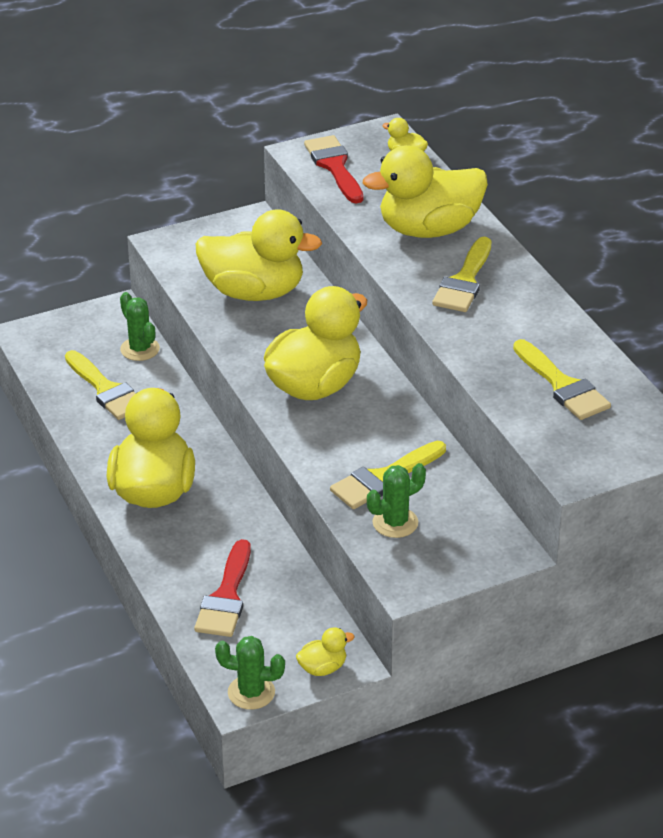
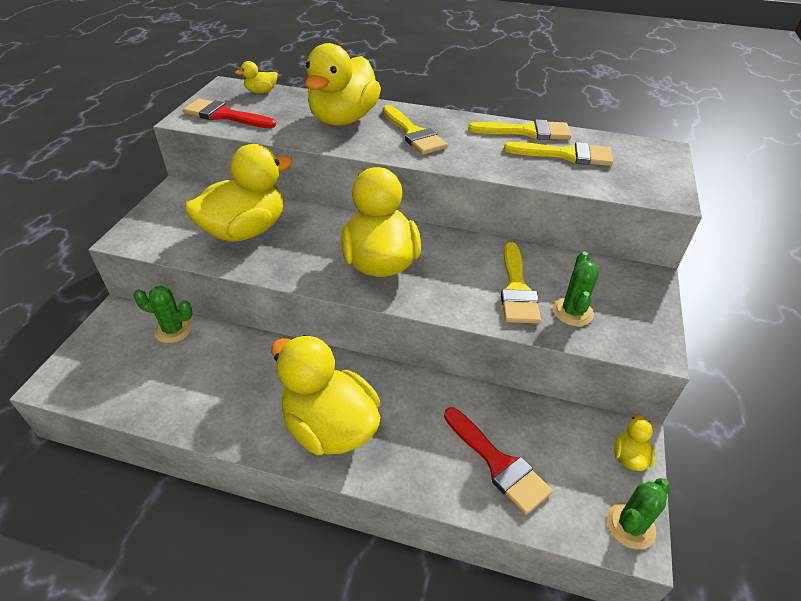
camera: 50 degrees left, 5 degrees up
(106, 390) = (186, 377): yellow brush -> yellow brush (527, 132)

